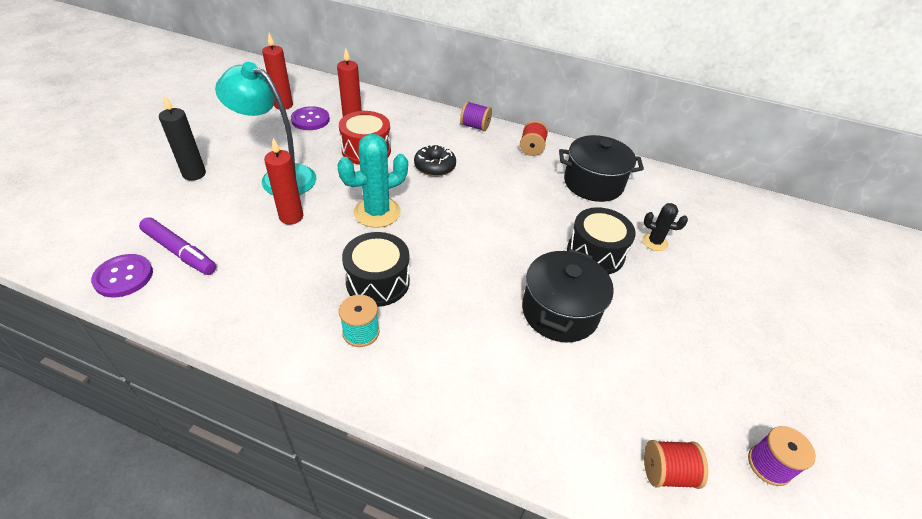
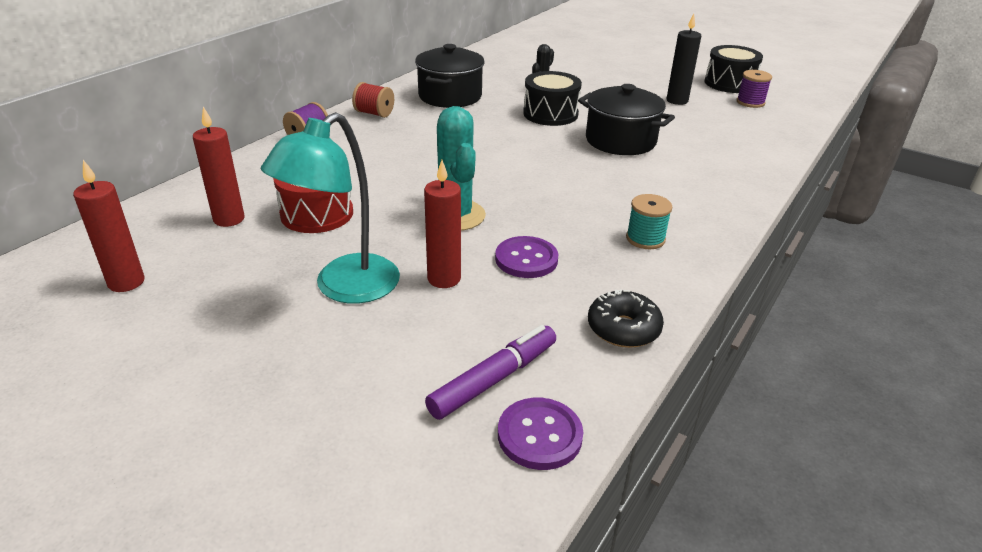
camera: 75 degrees left, 10 degrees down
(194, 174) = (292, 378): black candle -> black candle (677, 101)
(310, 120) = (198, 256): purple button -> purple button (526, 259)
(378, 282) = (574, 224): black drum -> black drum (729, 83)
(435, 167) = (380, 171): black donut -> black donut (623, 329)
(667, 472) = (764, 132): red spool -> none

